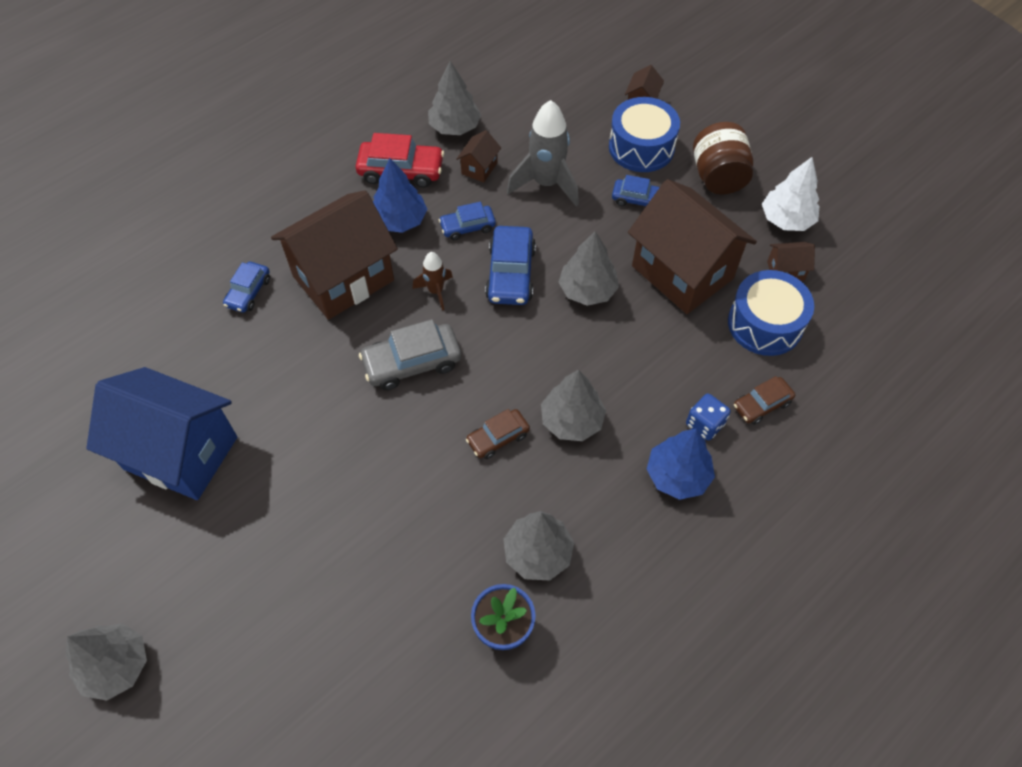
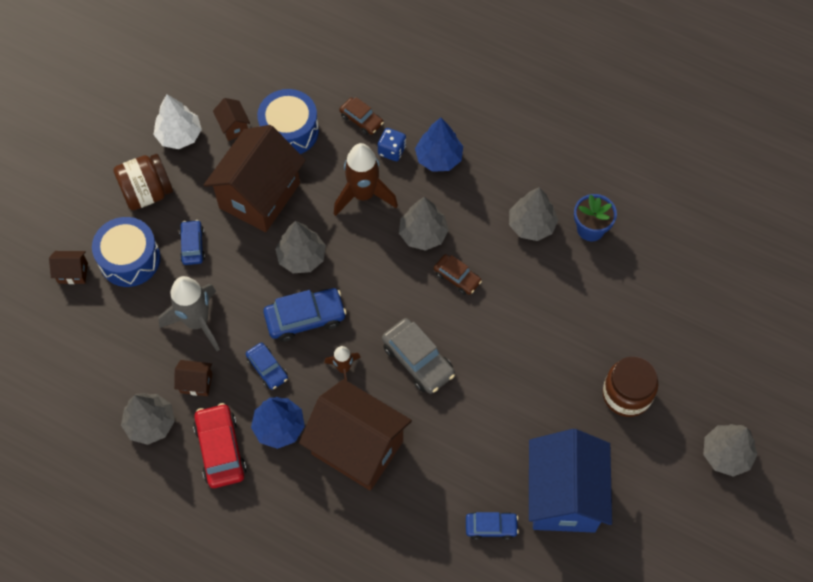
camera: 110 degrees left, 5 degrees up
(248, 292) = (400, 520): blue car -> blue car (491, 527)
(256, 575) = (626, 394): none -> brown jar
(649, 374) = (363, 195): none -> brown rocket

